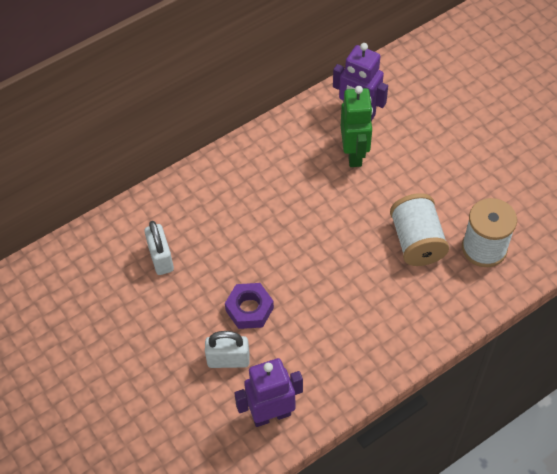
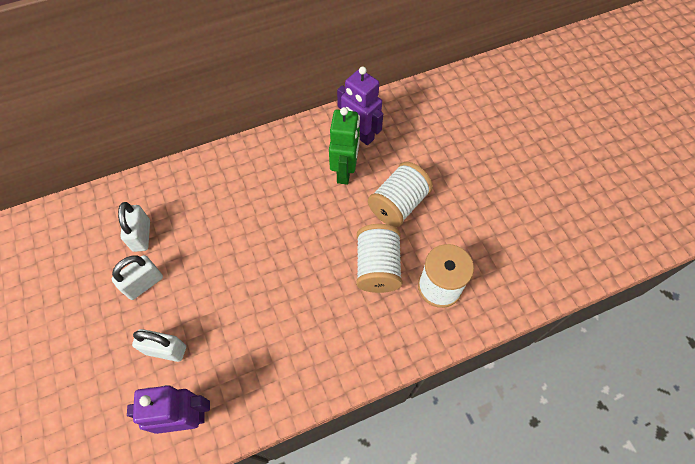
camera: 10 degrees right, 5 degrees up
(182, 304) = (144, 284): none -> white padlock
(249, 309) = (202, 302): purple nut -> none
(420, 176) = (398, 204): none -> white spool

